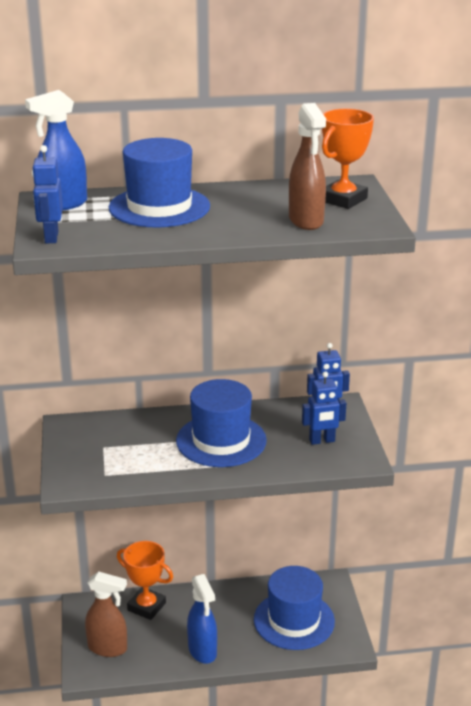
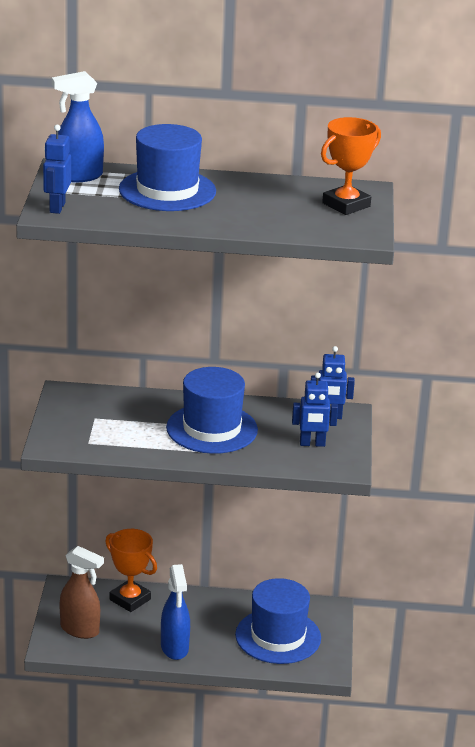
camera: 10 degrees right, 0 degrees up
(306, 221) = (298, 222): brown spray bottle -> none

